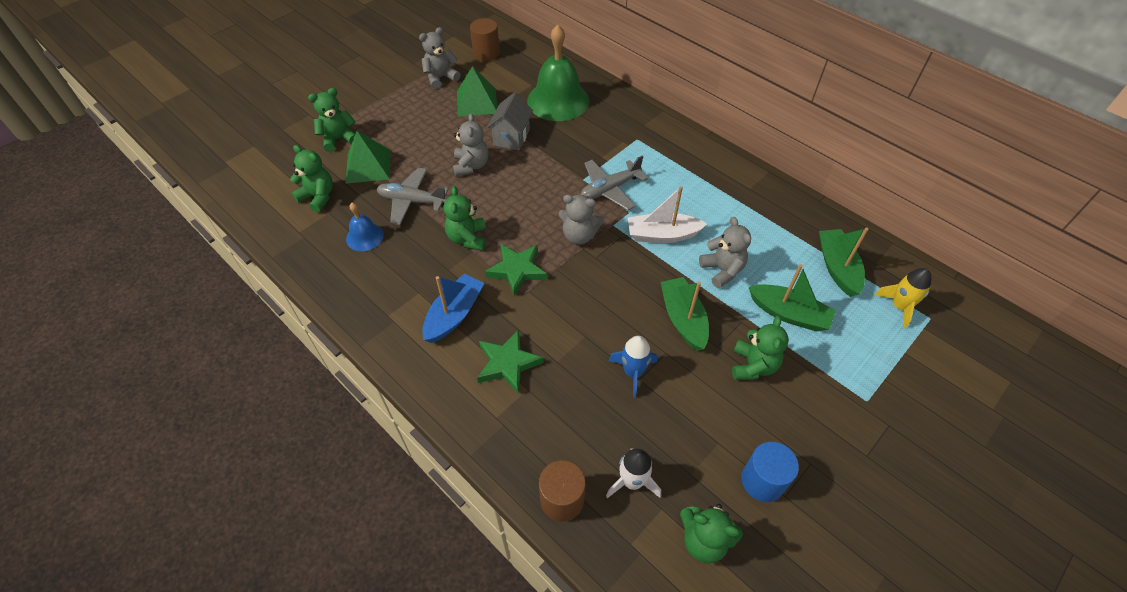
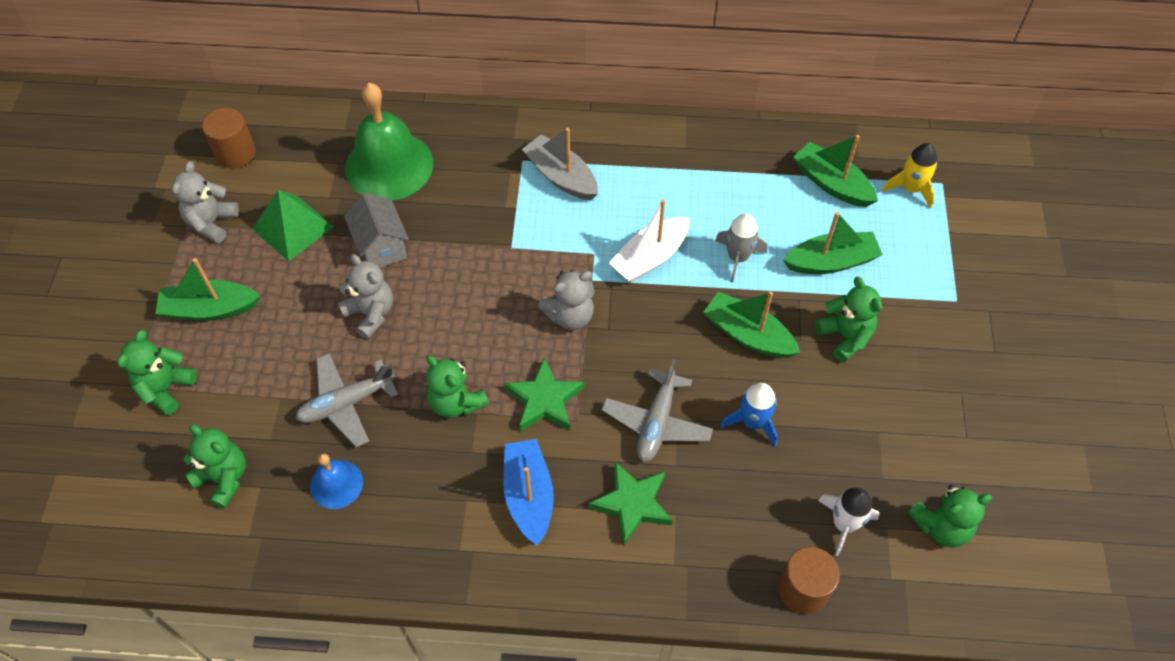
camera: 40 degrees left, 5 degrees up
(318, 197) = (224, 478): green teddy bear -> green teddy bear turned 45 degrees clockwise
(368, 166) = (244, 397): green pyramid -> none
(397, 116) = (210, 309): none -> green boat
(610, 189) = (550, 240): grey plane -> grey plane (656, 422)
(651, 160) = (561, 176): none -> grey boat
(722, 270) = (737, 257): grey teddy bear -> grey rocket
(762, 481) = (940, 437): blue cylinder -> none

